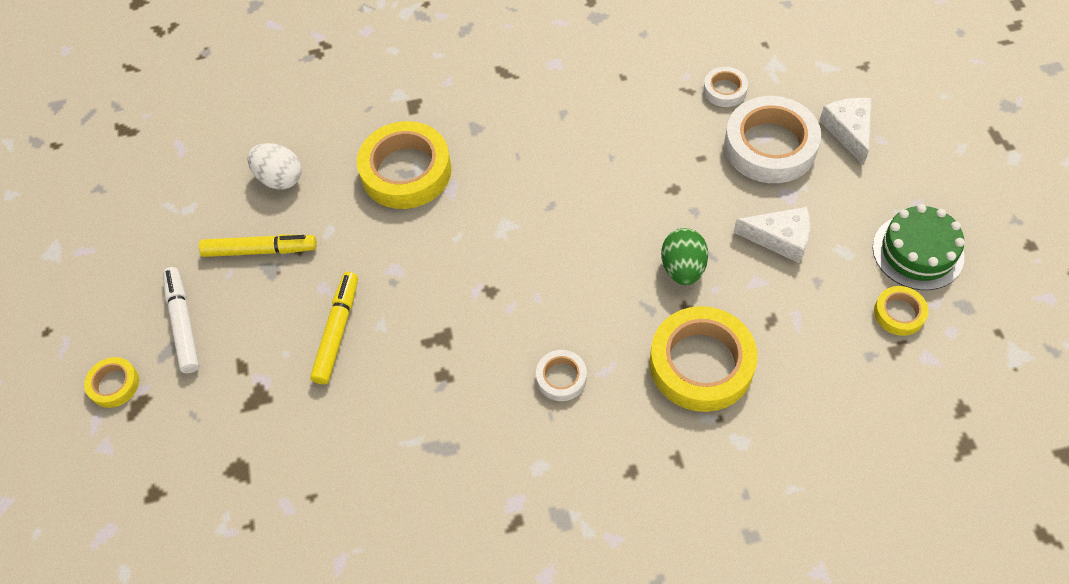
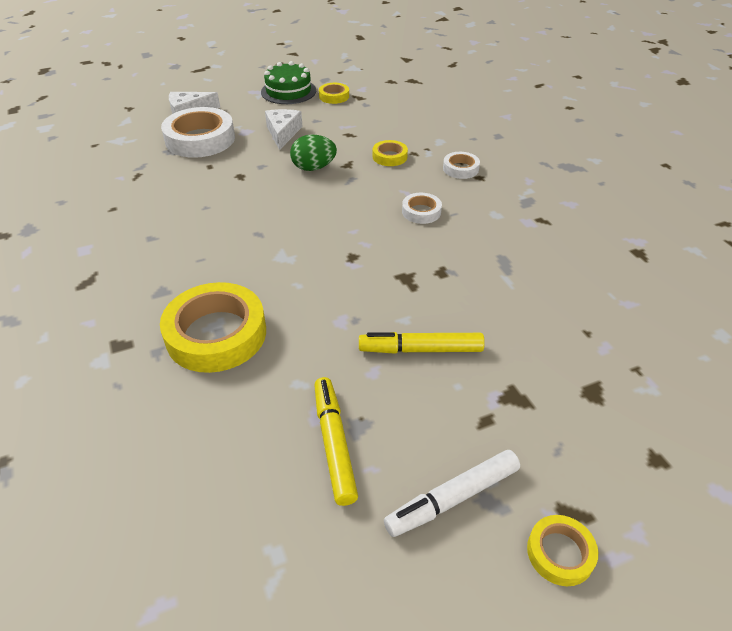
camera: 105 degrees left, 15 degrees down
(280, 178) = (223, 451): white egg -> none
(701, 364) = (389, 157): yellow tape -> yellow tape, size x0.49
(725, 90) = (140, 159): white tape -> white tape (460, 169)

